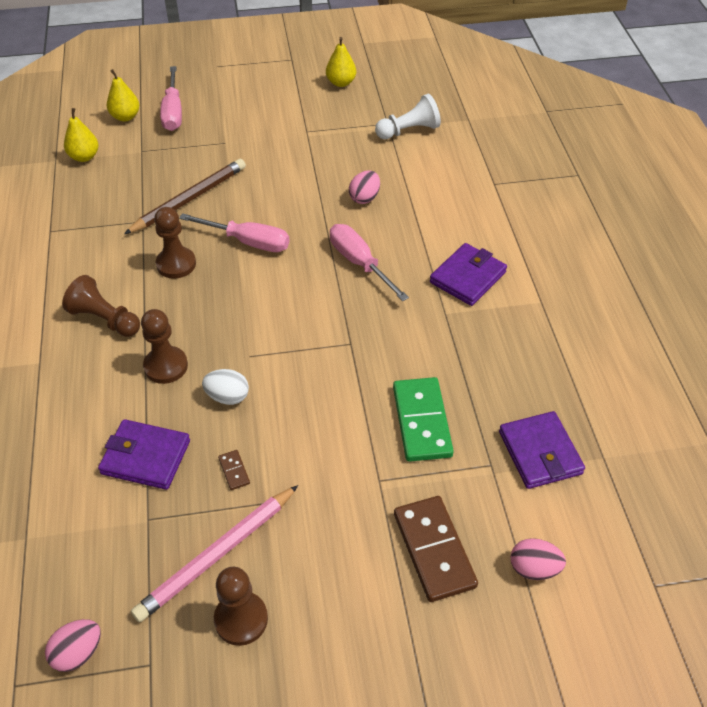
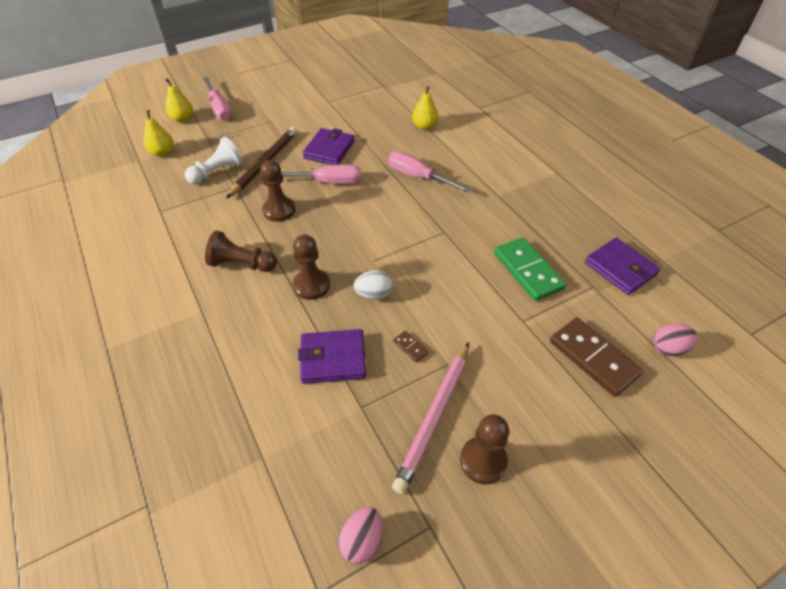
camera: 20 degrees left, 0 degrees up
(341, 83) = (336, 67): yellow pear -> yellow pear (424, 126)
(364, 198) = (396, 135): pink egg -> none
(408, 131) = (401, 87): white pawn -> white pawn (217, 172)
(468, 277) = (499, 168): purple wallet -> purple wallet (329, 150)

